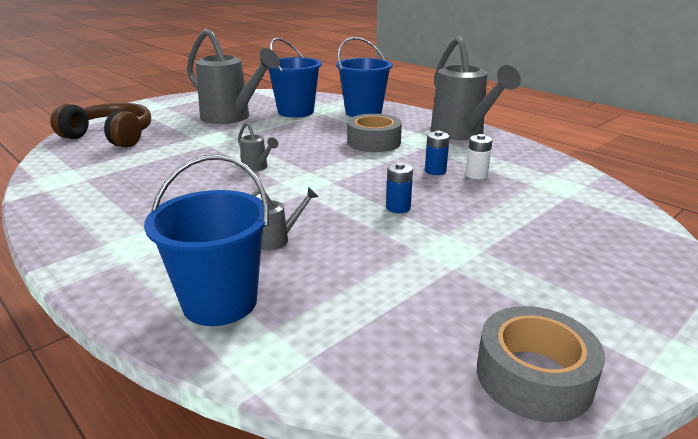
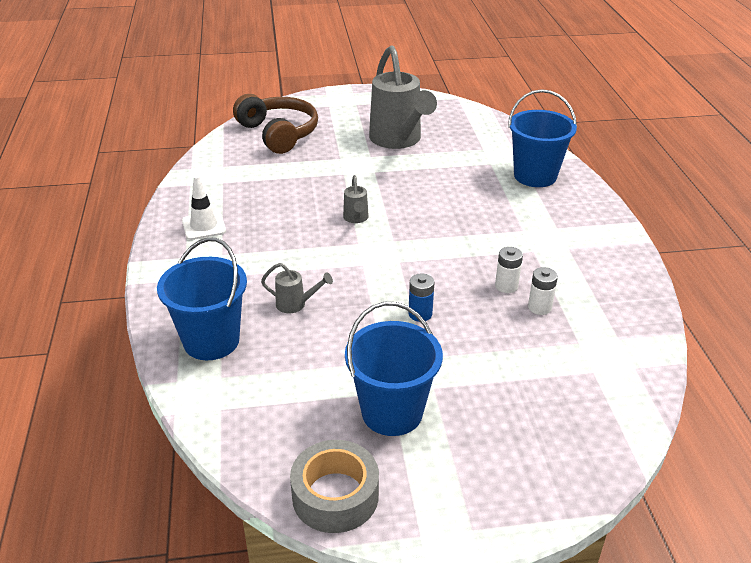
camera: 35 degrees right, 10 degrees up
(99, 215) = (204, 226): none -> white traffic cone
(295, 111) = (467, 151): blue bucket -> blue bucket (392, 412)
(374, 142) = (494, 224): grey tape -> none
(435, 171) = (506, 286): blue battery -> white battery
(462, 134) = (601, 247): grey watering can -> none

